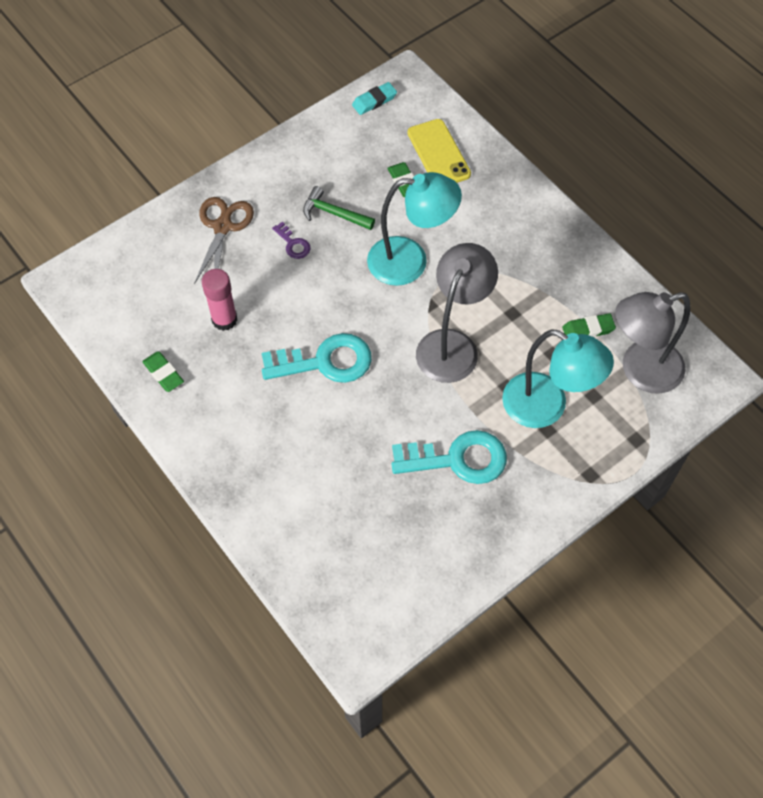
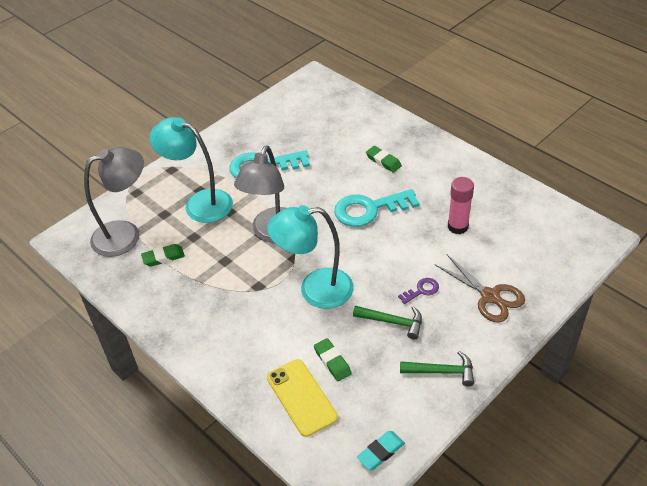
camera: 175 degrees right, 15 degrees down
(163, 373) = (488, 187): green eraser -> green eraser (383, 161)
(222, 227) = (490, 296): brown scissors -> brown scissors turned 45 degrees counterclockwise
(293, 244) = (421, 290): purple key -> purple key turned 105 degrees clockwise
(299, 159) = (441, 371): none -> green hammer

